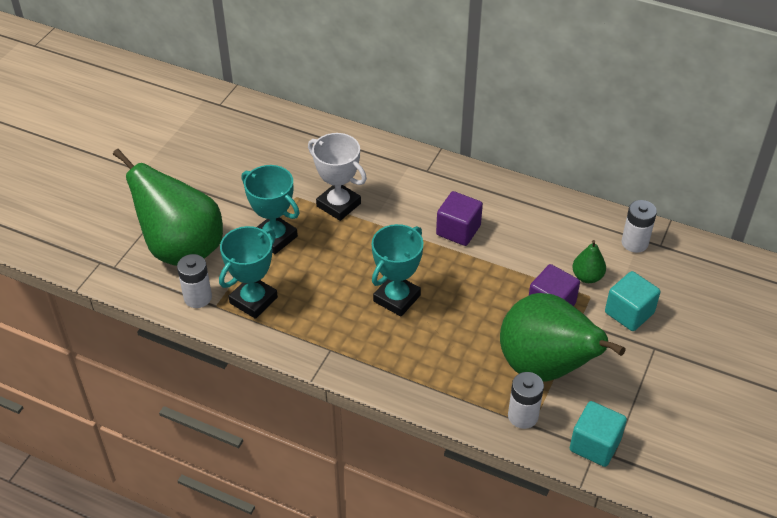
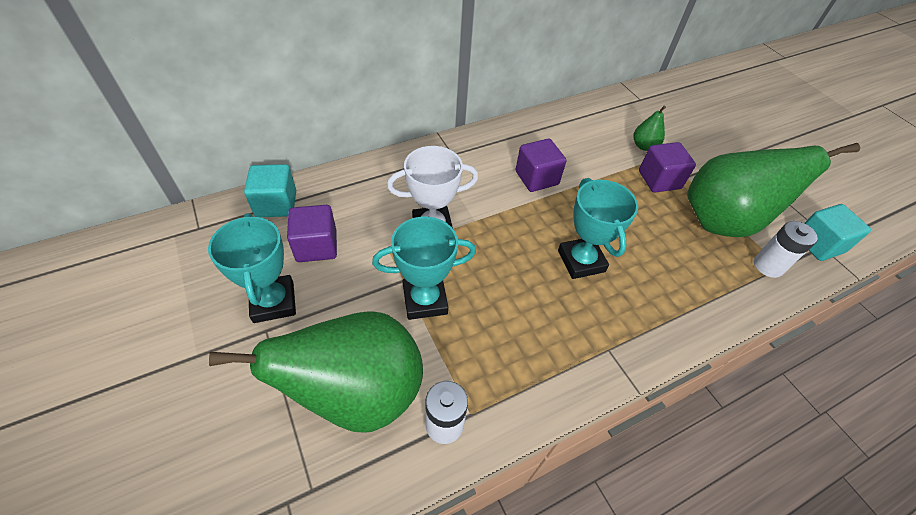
camera: 55 degrees left, 5 degrees up
(253, 300) = (493, 373): turquoise trophy -> turquoise trophy (274, 302)
(262, 162) = (316, 246): none -> purple cube
(629, 313) = (694, 149): turquoise cube -> turquoise cube (276, 204)
(634, 243) = (629, 107): white battery -> none

